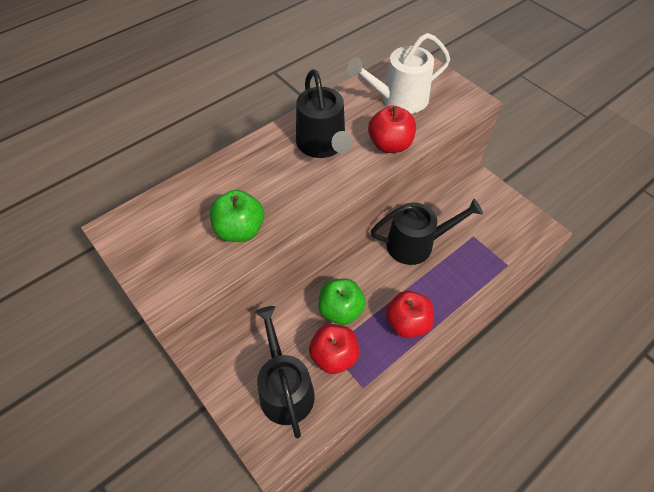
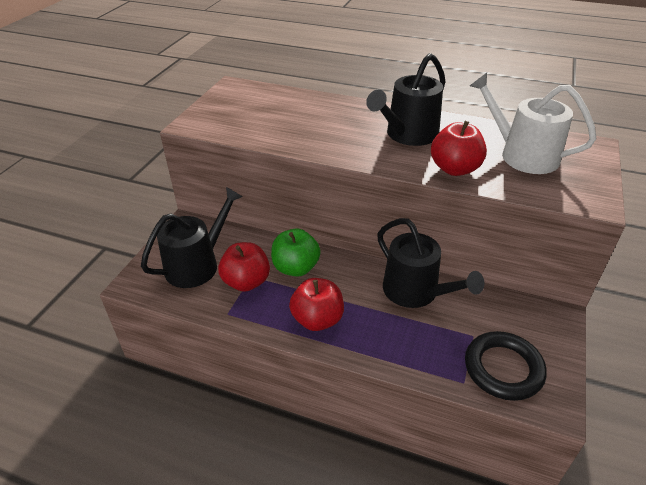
camera: 60 degrees right, 15 degrees down
(240, 230) = (277, 130): green apple -> none
(507, 237) = (503, 369): none -> black ring

